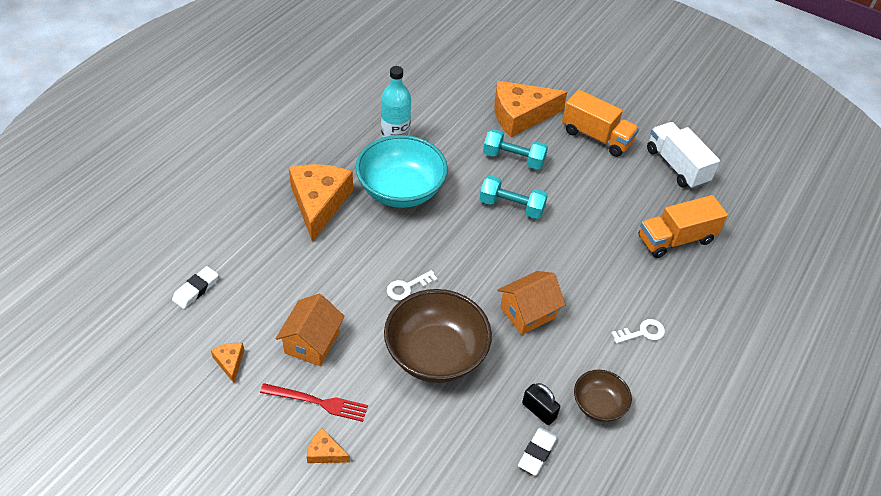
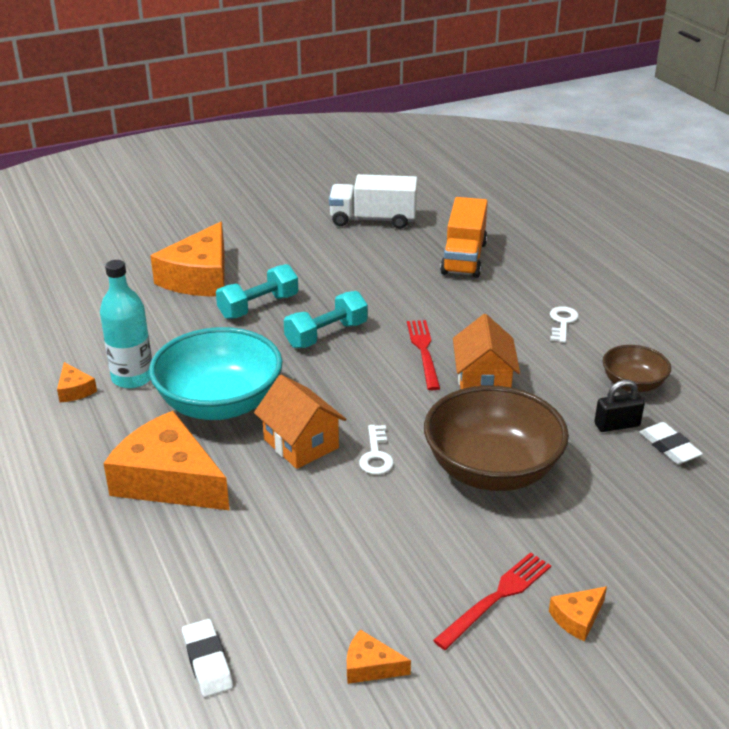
camera: 55 degrees left, 15 degrees down
(312, 342) = (397, 570): orange house -> orange house (301, 444)
(366, 123) = (74, 390): none -> orange cheese
(536, 265) = (424, 351): none -> red fork
(596, 137) = (285, 245): orange truck -> none

